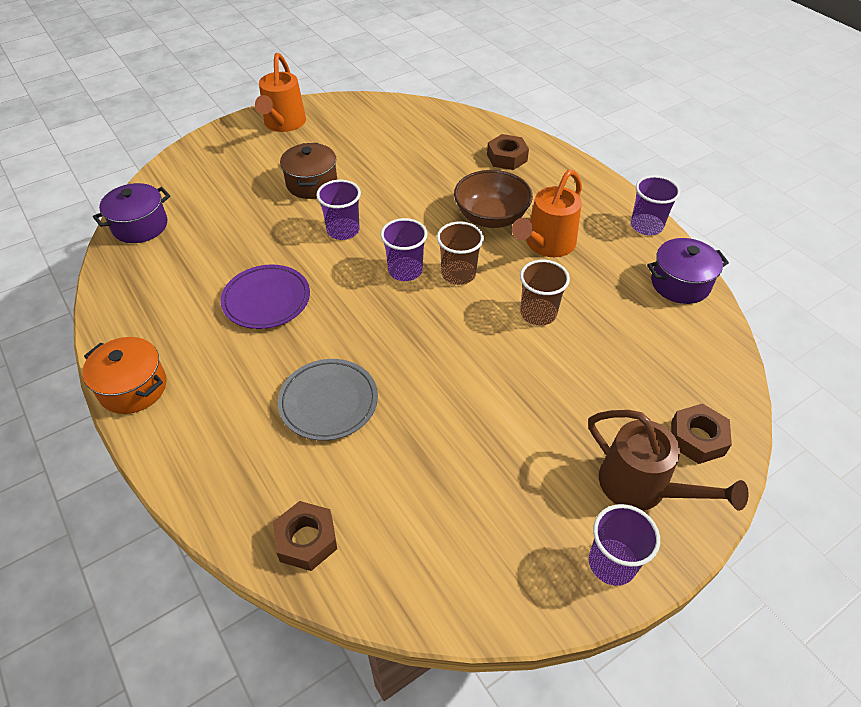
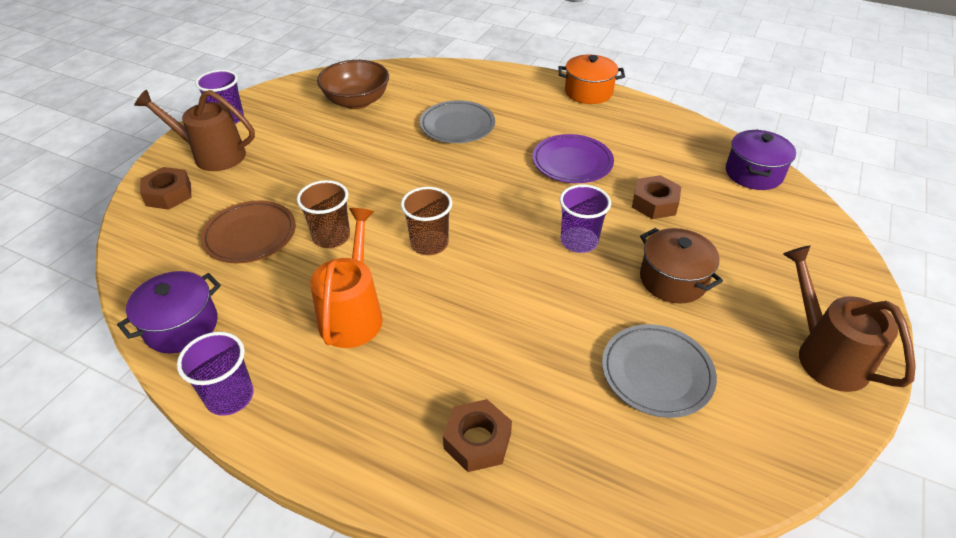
camera: 150 degrees right, 5 degrees down
(283, 124) = (824, 354): orange watering can -> brown watering can
(306, 540) = (412, 76): brown nut -> brown nut (654, 203)
(383, 148) = (656, 373): none -> grey plate
(405, 270) = (482, 227): purple cup -> none
(491, 217) = (437, 323): brown bowl -> brown bowl (357, 101)
(613, 345) = (250, 235): none -> brown plate

